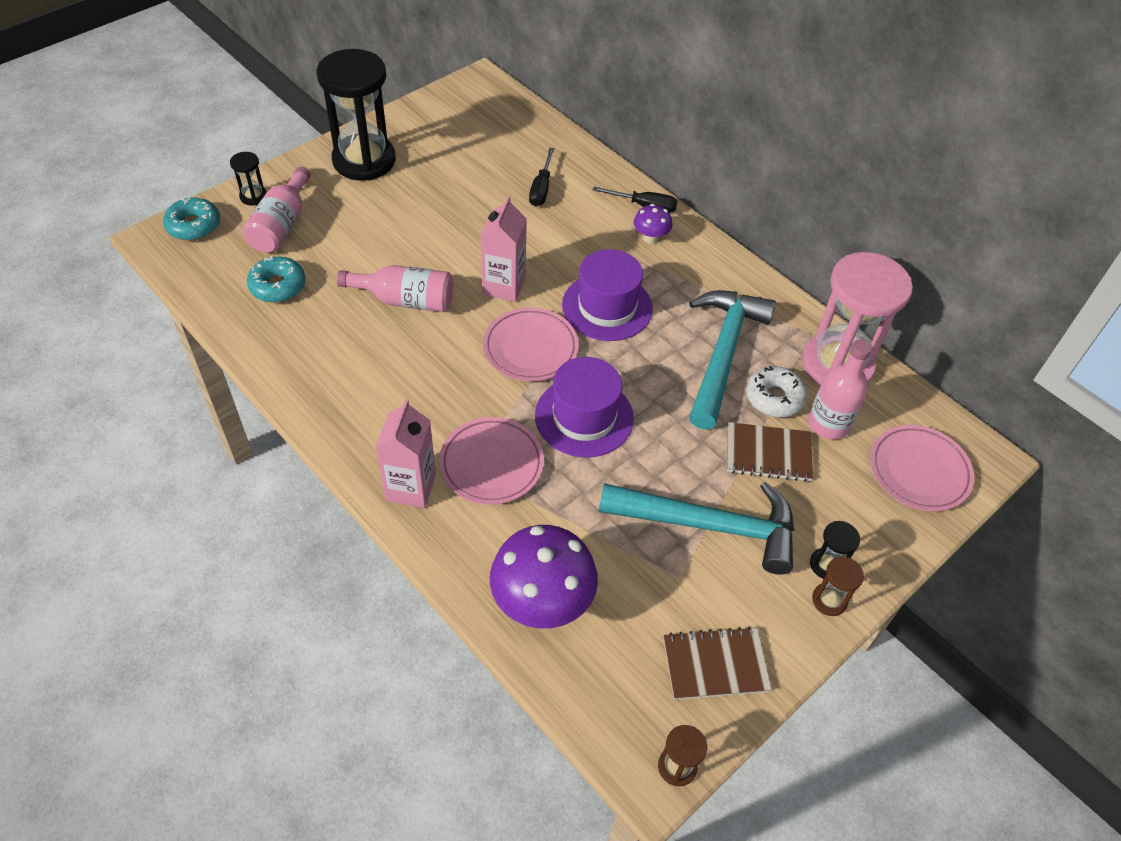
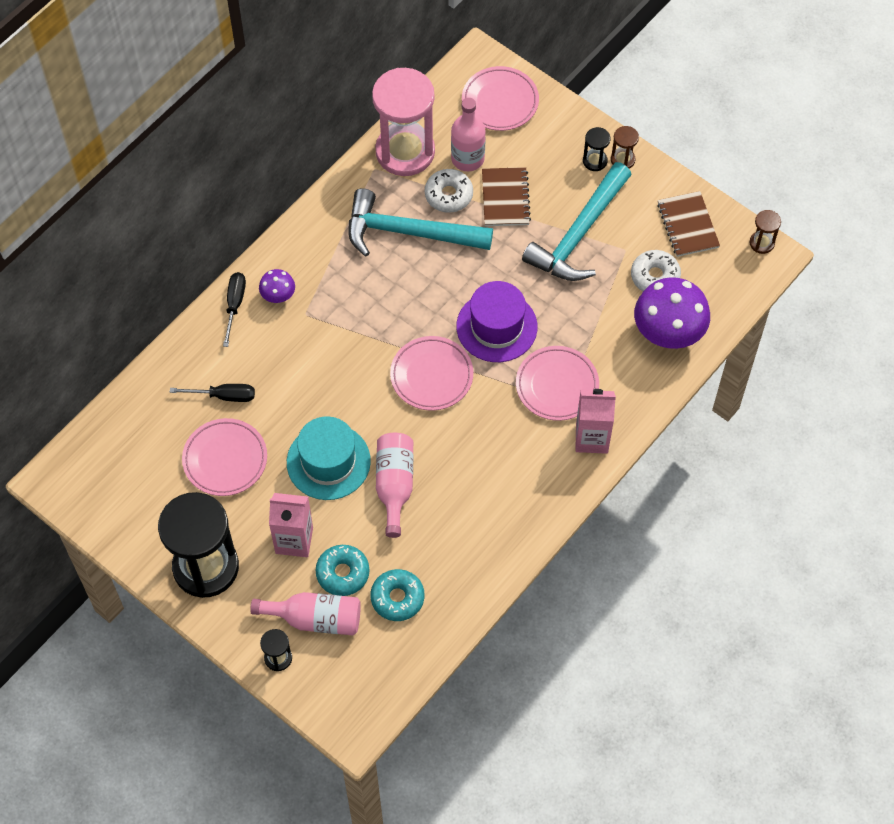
camera: 95 degrees left, 10 degrees up
(193, 226) = (330, 701): turquoise donut -> turquoise donut (342, 573)
(448, 253) = (328, 462): none -> turquoise hat
(471, 183) = (225, 459): none -> pink plate
(504, 286) = (362, 408): pink carton -> pink carton (294, 540)
(607, 307) = (372, 323): purple hat -> none
(634, 604) = (655, 276): none -> white donut
(709, 525) = (579, 234): turquoise hammer -> turquoise hammer turned 150 degrees counterclockwise

